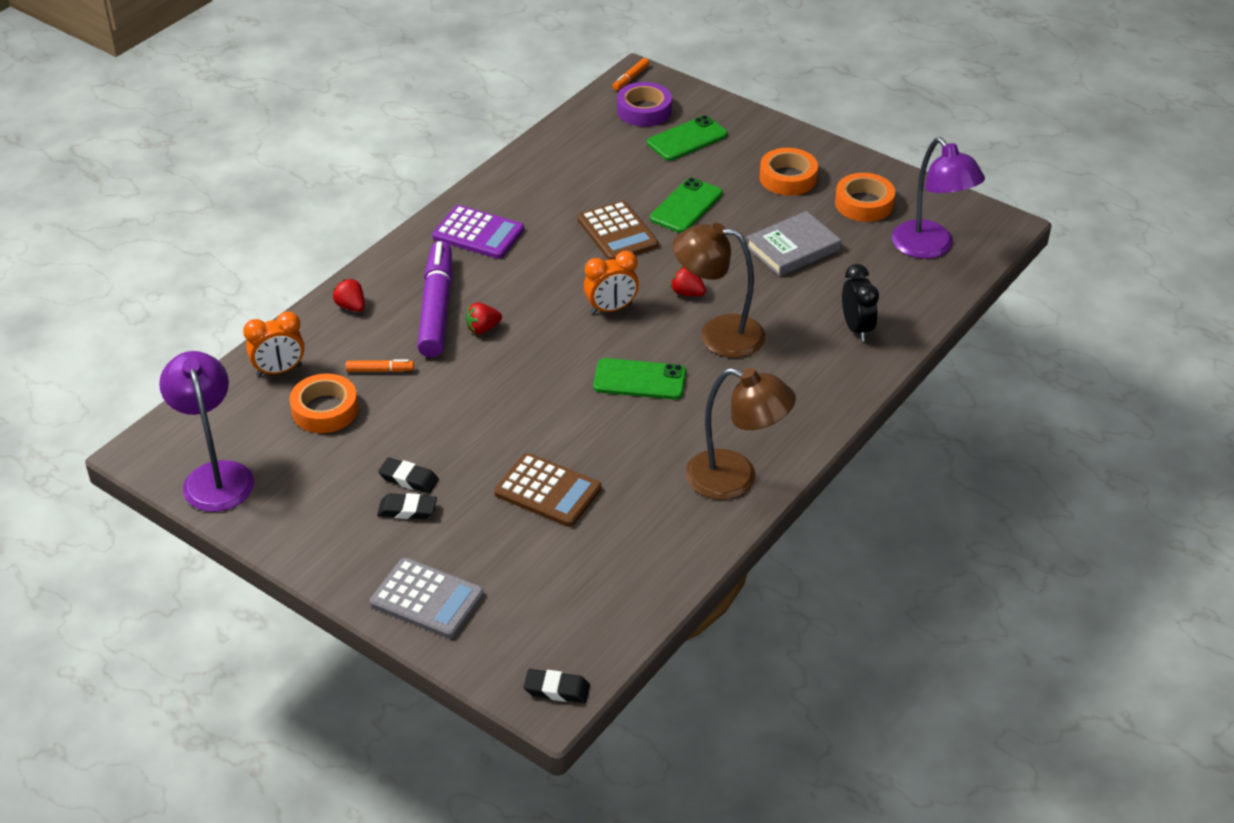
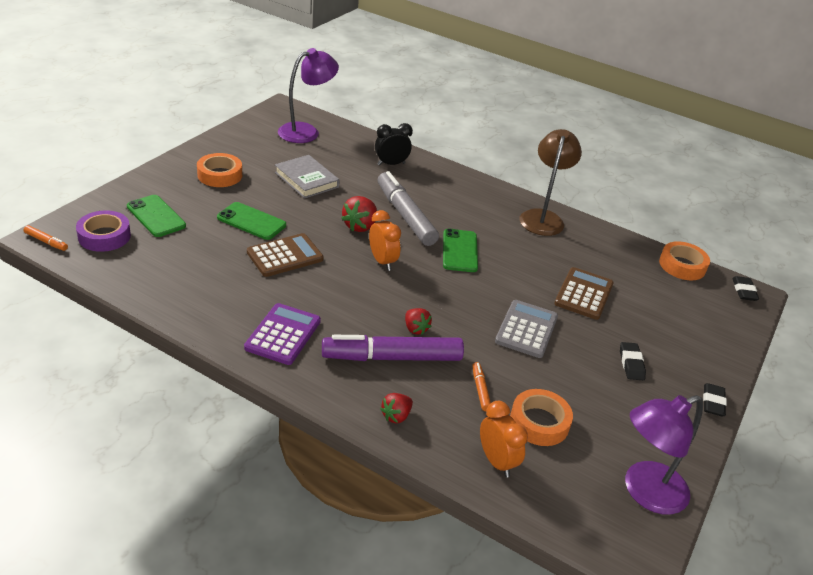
camera: 100 degrees left, 5 degrees down
(408, 479) = (600, 365): black eraser -> black eraser (713, 402)
(427, 599) = (707, 349): grey calculator -> grey calculator (526, 329)
(687, 293) = (360, 226): red strawberry -> red strawberry, size x1.54
(718, 334) = (405, 216): brown lamp -> grey marker
(864, 203) = (255, 149): orange tape -> orange tape (682, 266)

